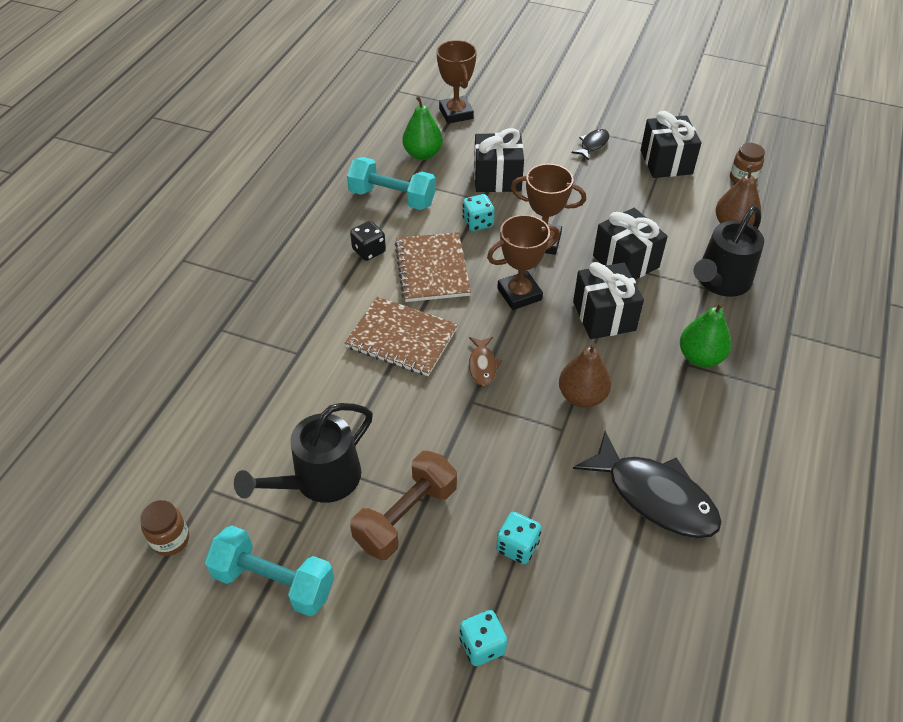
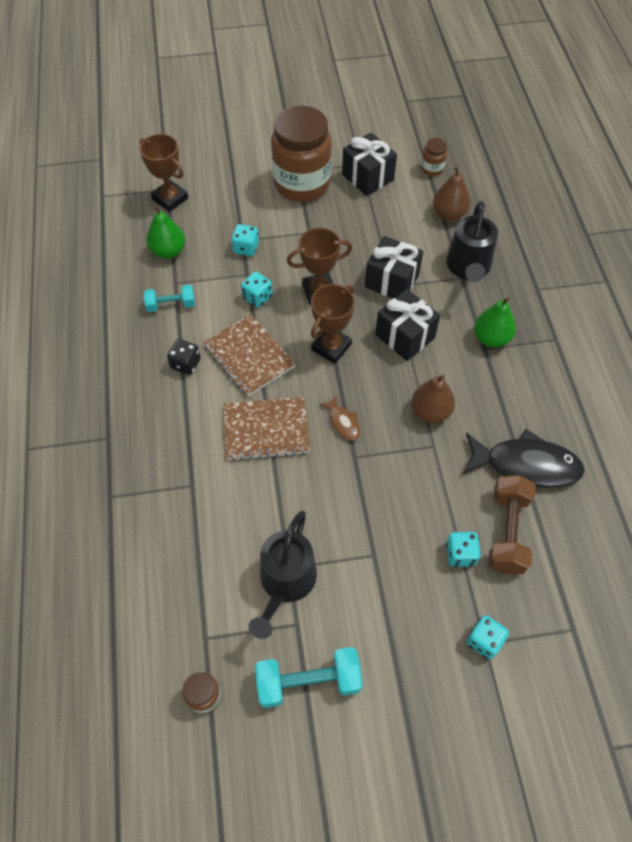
camera: 30 degrees left, 10 degrees up
(392, 198) = (171, 305): turquoise dumbbell -> turquoise dumbbell, size x0.62
(406, 516) = (369, 575): brown dumbbell -> brown dumbbell (507, 531)
(497, 178) = (246, 248): black gift -> turquoise dice
(593, 145) = (302, 184): black fish -> brown jar

